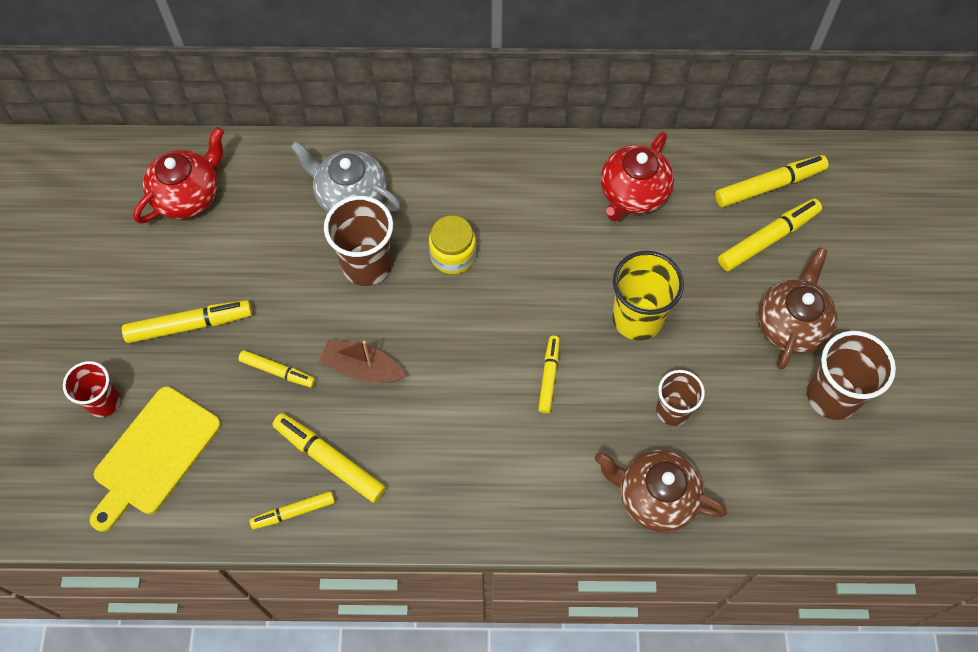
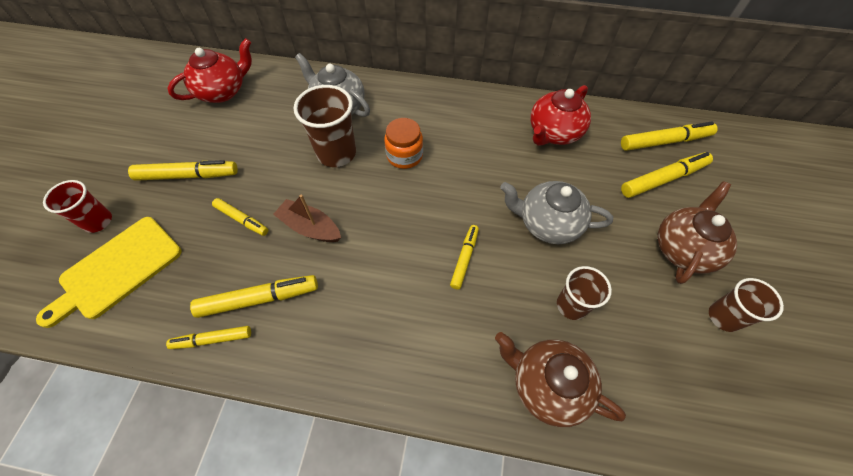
camera: 10 degrees right, 5 degrees down
(329, 460) = (259, 299): yellow marker -> yellow marker turned 120 degrees clockwise
(453, 255) = (404, 156): yellow jar -> orange jar
(637, 318) = (547, 223): yellow cup -> grey teapot
(832, 396) = (723, 317): brown cup -> brown cup, size x0.64

